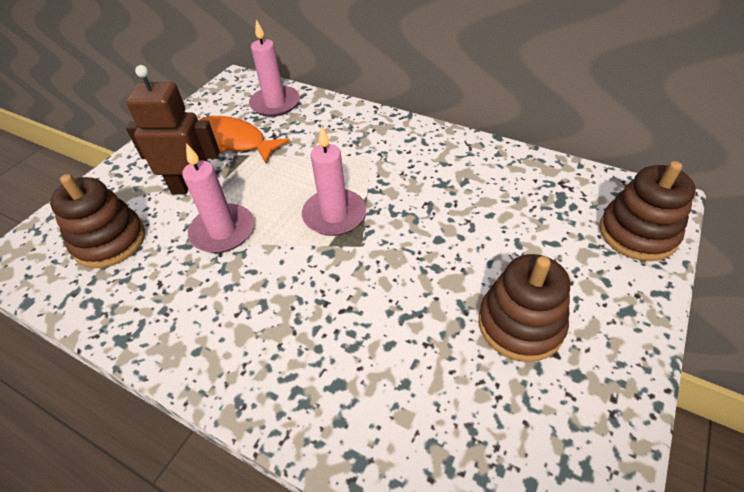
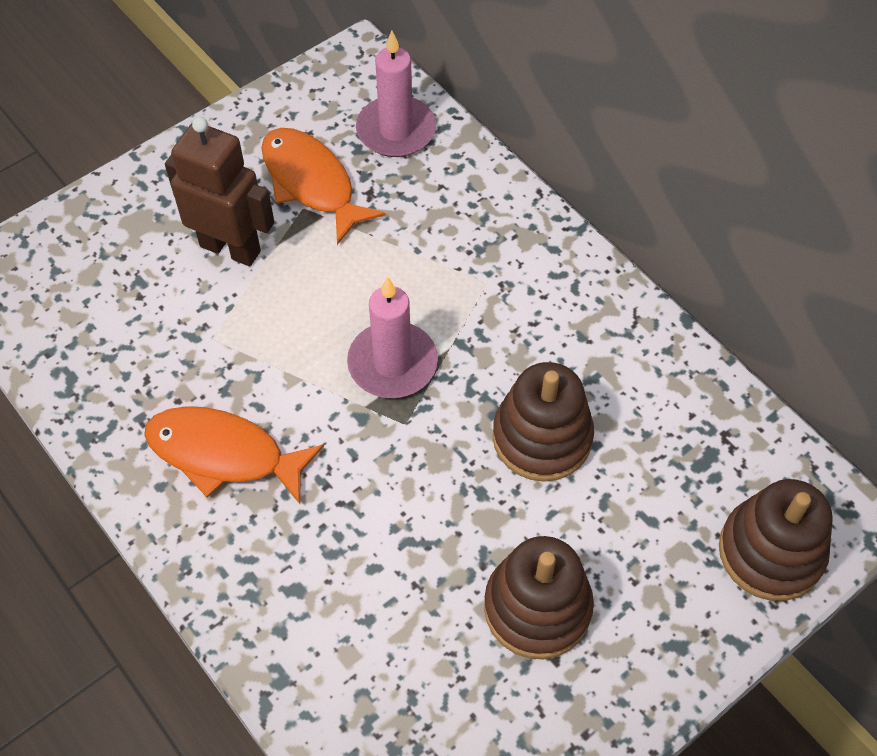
camera: 20 degrees right, 10 degrees up
(110, 241) = (105, 293): brown stacking toy -> brown stacking toy (542, 437)
(223, 231) = (244, 332): pink candle -> none
(238, 310) = (223, 454): none -> orange fish

